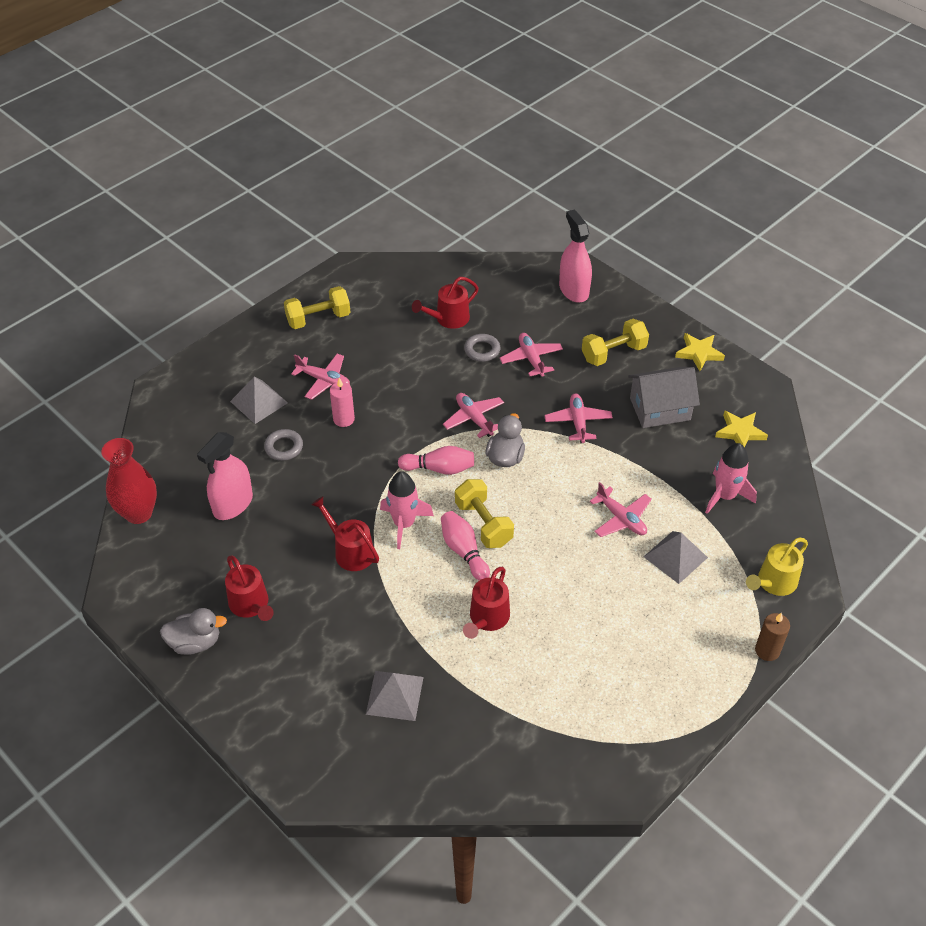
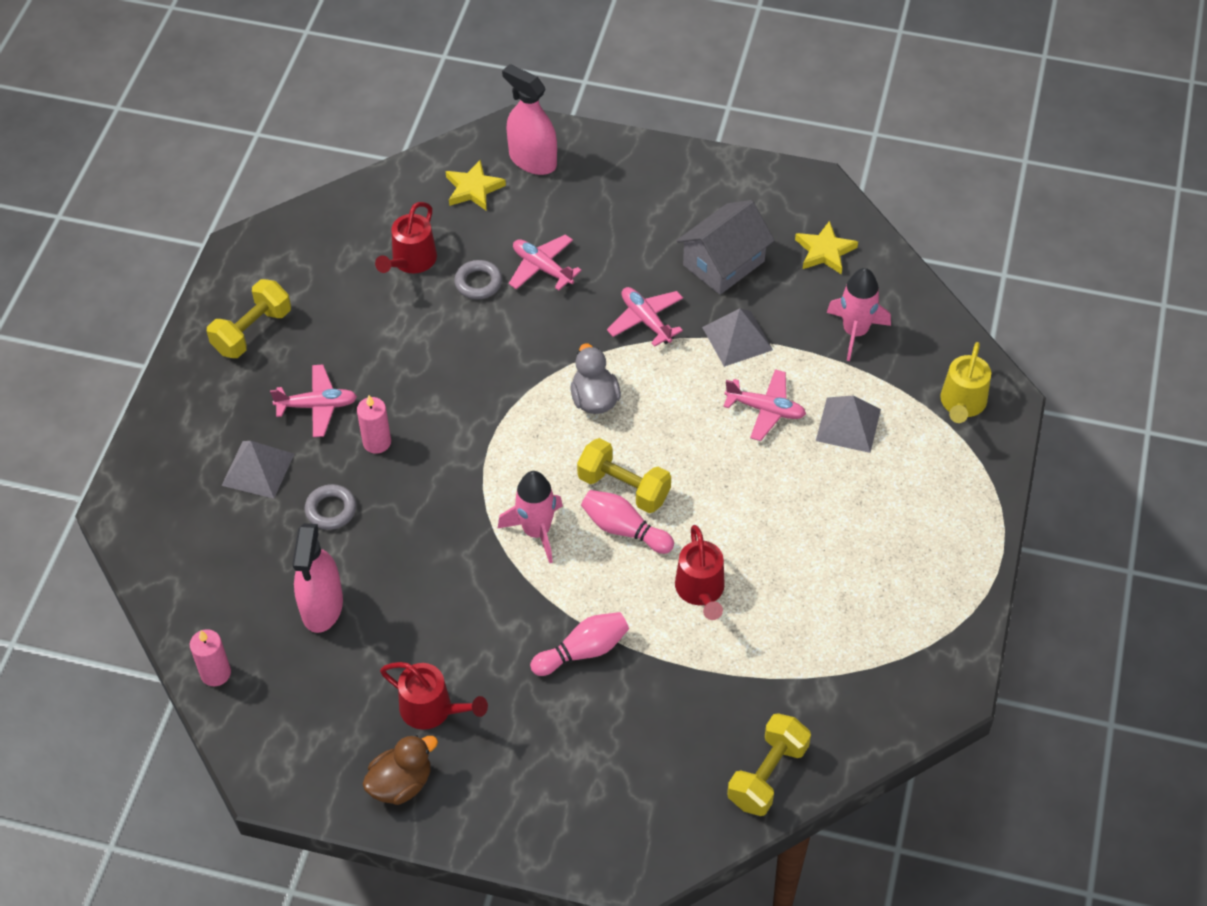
camera: 30 degrees left, 5 degrees up
(138, 513) = (215, 673): red vase -> pink candle
(195, 642) = (401, 783): grey duck -> brown duck
(350, 551) = (499, 592): red watering can -> none
(394, 695) = (662, 723): grey pyramid -> grey pyramid (737, 338)
(439, 468) = (530, 448): pink bowling pin -> pink bowling pin (583, 651)
(474, 419) = (527, 370): pink plane -> none
(613, 353) = (630, 219): yellow dumbbell -> yellow dumbbell (767, 775)
(699, 353) = (722, 177): yellow star -> yellow star (473, 189)
(767, 650) = (1000, 479): brown candle -> none

